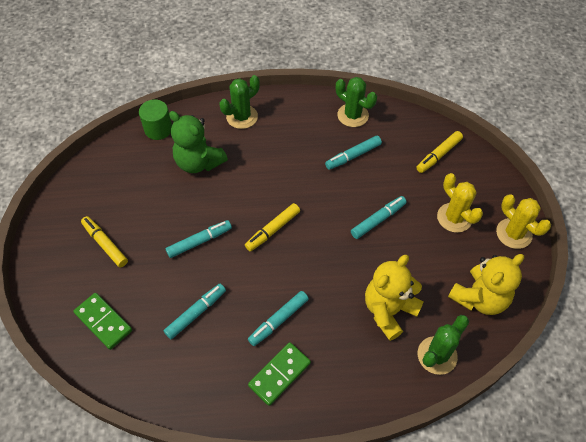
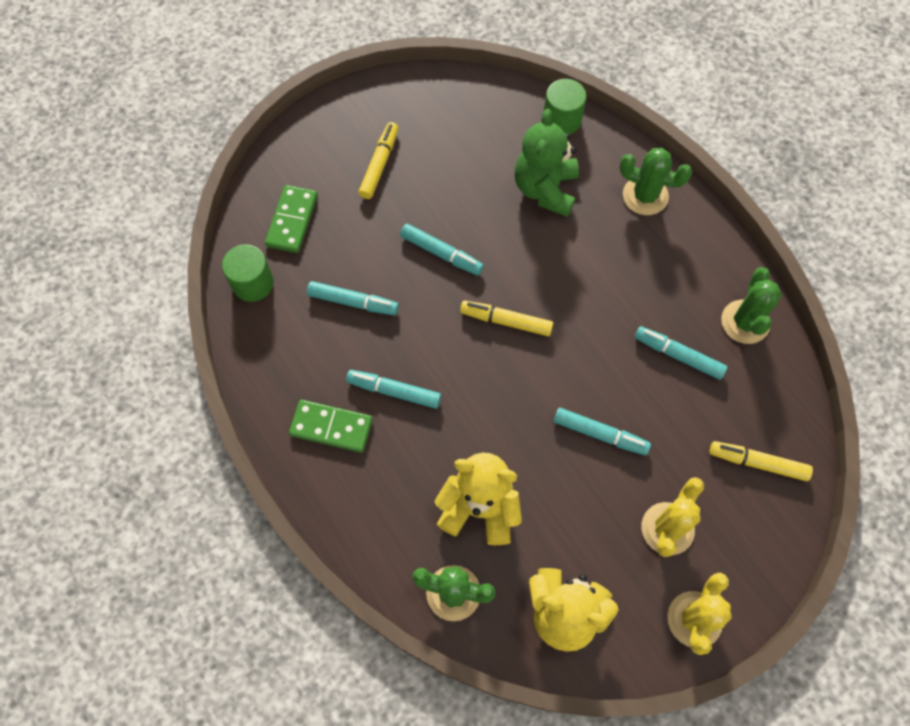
camera: 60 degrees right, 10 degrees up
(132, 374) = (253, 283): none -> green cylinder

